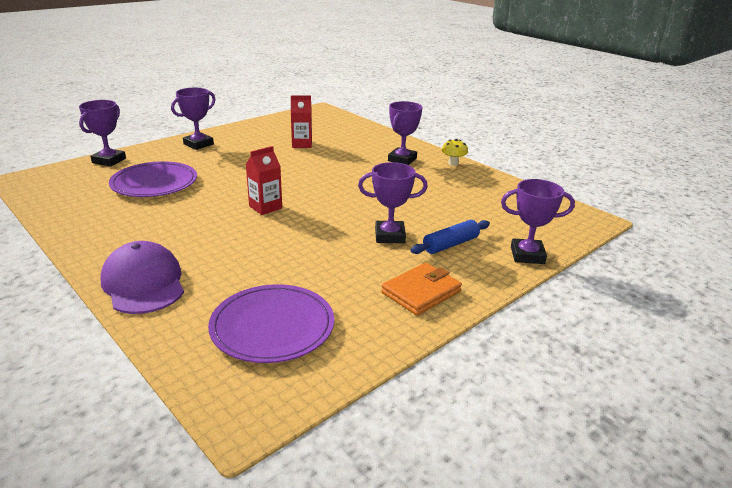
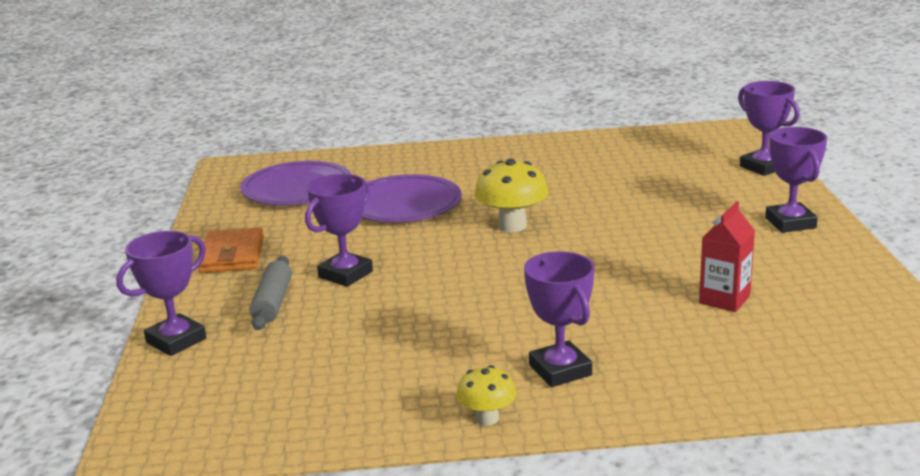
camera: 130 degrees right, 5 degrees down
(143, 283) = (431, 157): purple cap -> none
(154, 183) = (656, 182): purple plate -> purple plate (404, 204)
(265, 207) = (512, 226): red carton -> yellow mushroom
(450, 244) = (273, 303): blue rolling pin -> grey rolling pin

